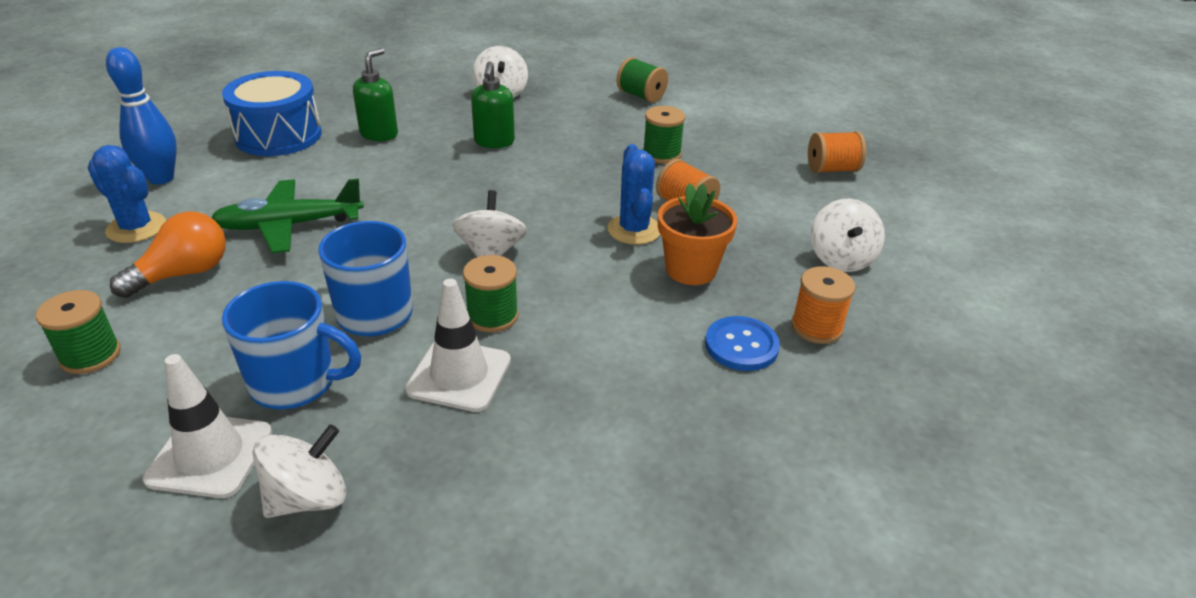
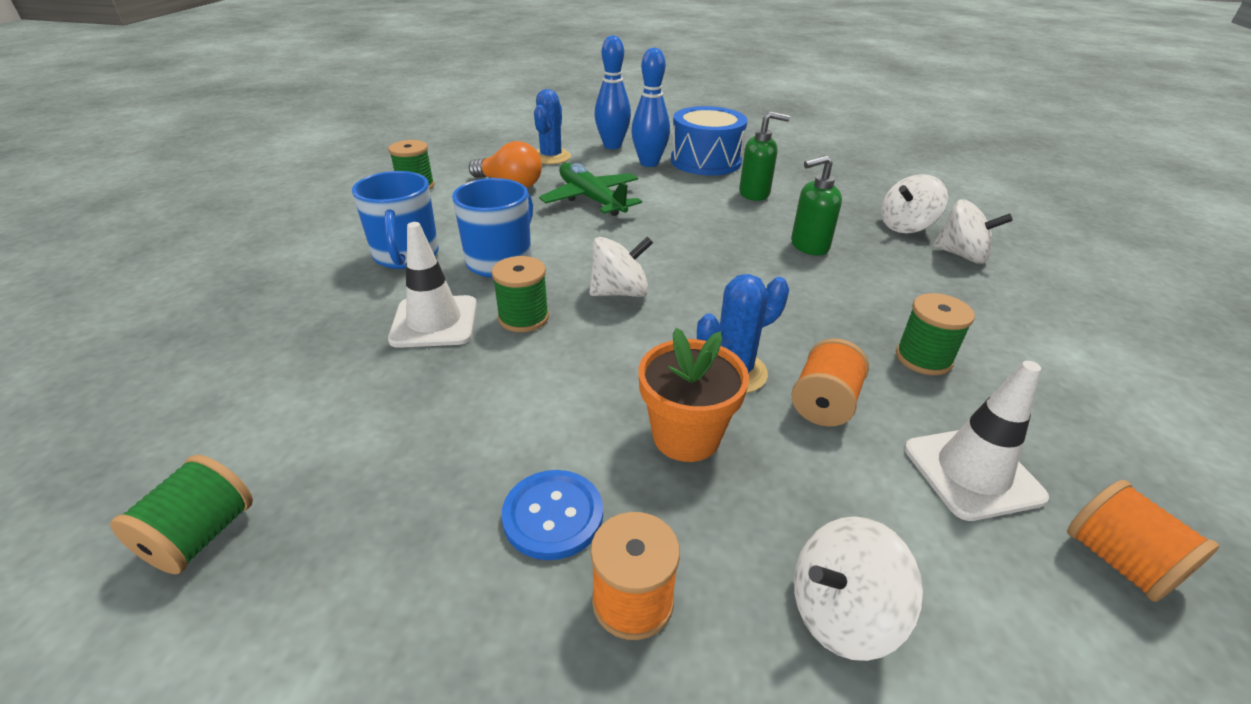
camera: 70 degrees right, 0 degrees up
(210, 455) = (327, 249): white traffic cone -> white traffic cone (972, 472)
(241, 168) = (649, 163): none -> blue bowling pin
(308, 498) = (285, 295): white spinning top -> white spinning top (961, 255)
(641, 96) = (1043, 312): green spool -> green spool (201, 536)

